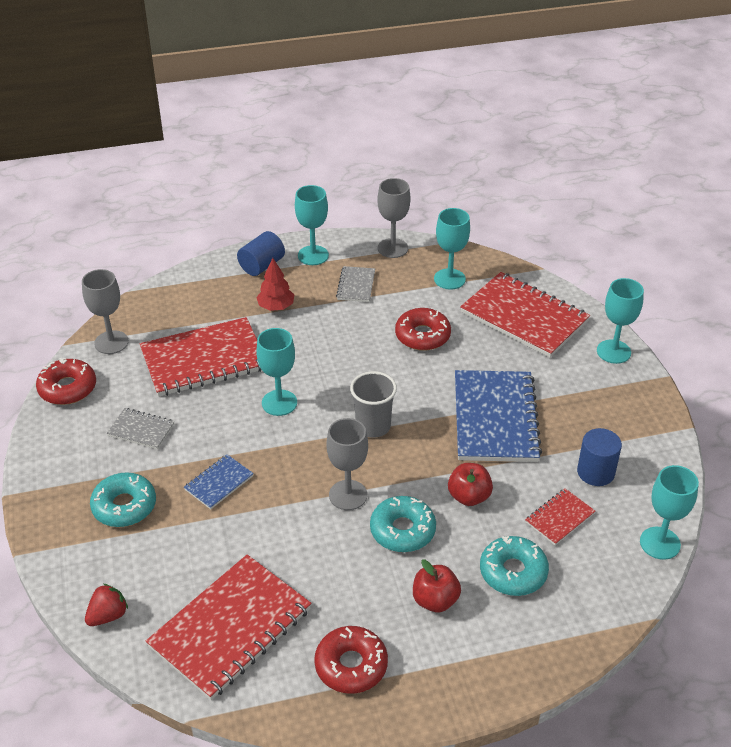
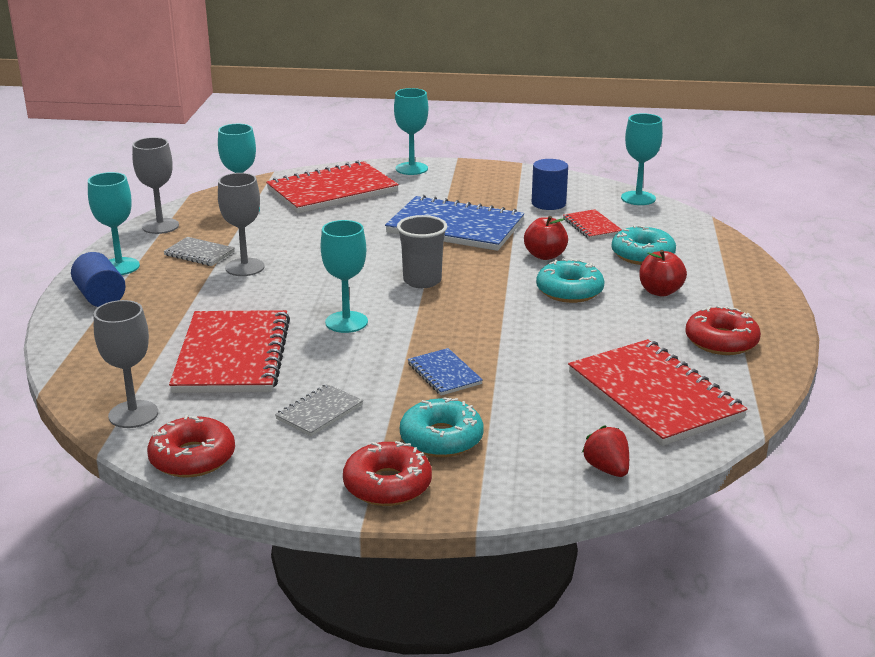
camera: 70 degrees left, 15 degrees down
(276, 307) = (185, 300): red tree -> none
(348, 495) = (508, 308): grey goblet -> grey goblet (245, 267)
(422, 336) = (313, 236): red donut -> red donut (387, 485)

